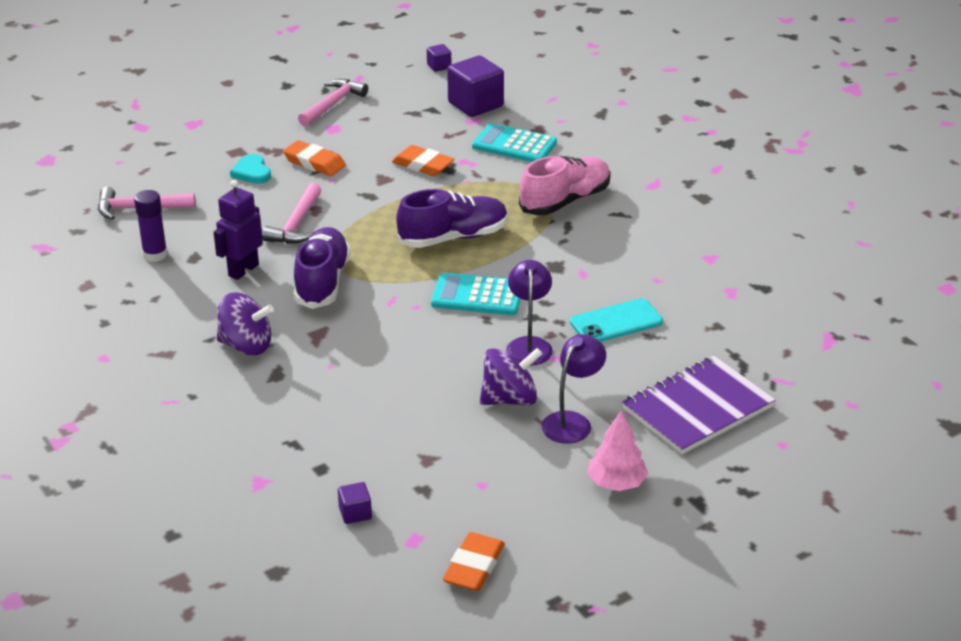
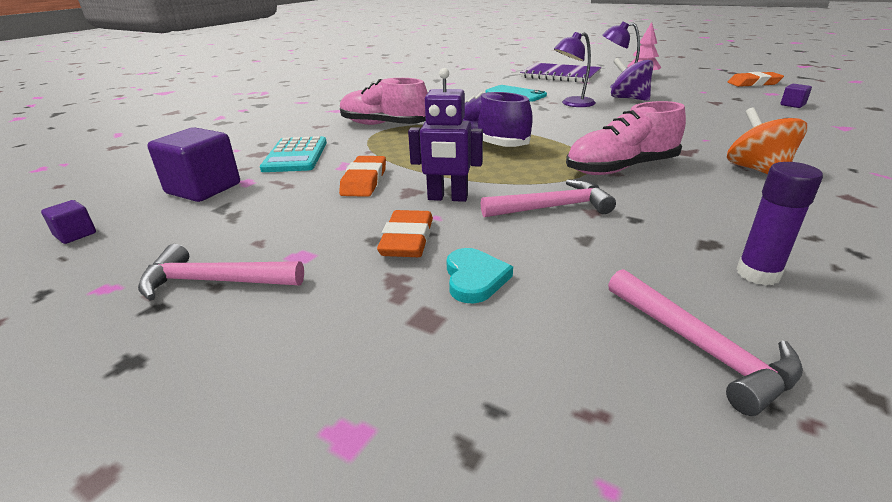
camera: 115 degrees left, 5 degrees down
(243, 270) = (673, 207): purple robot -> purple robot (447, 198)
(246, 345) = (757, 170): purple spinning top -> orange spinning top
(252, 172) = (474, 278): turquoise heart -> turquoise heart turned 45 degrees counterclockwise
(322, 282) = (621, 168): purple shoe -> pink shoe
(477, 296) = (545, 122): turquoise calculator -> none

